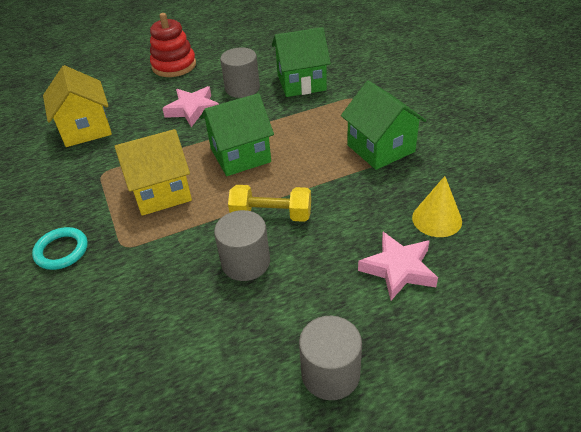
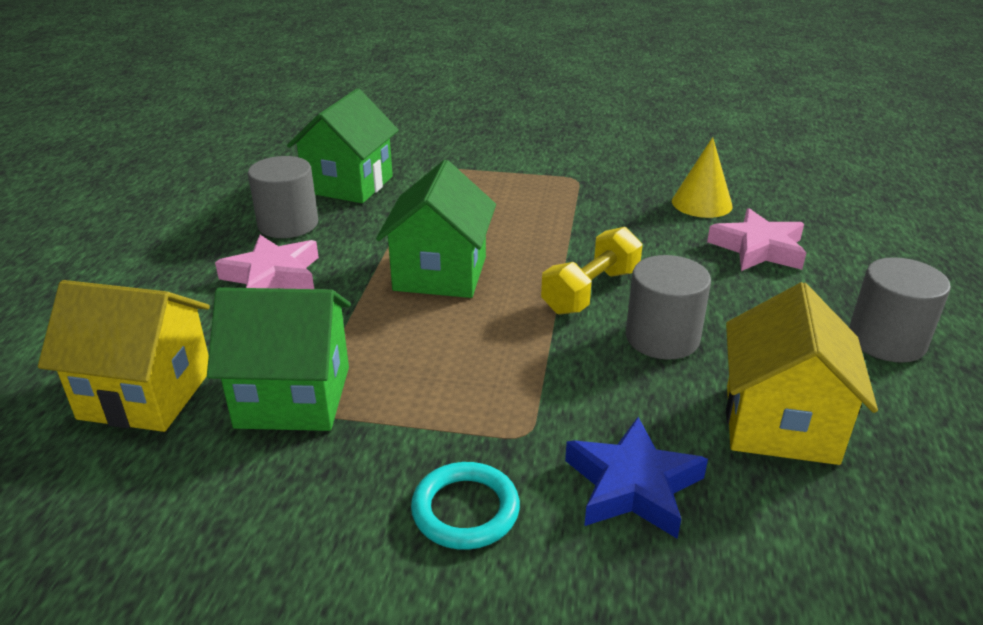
camera: 60 degrees left, 10 degrees down
(106, 299) = (632, 486): none -> blue star
(161, 192) = (436, 362): yellow house -> yellow house (780, 424)
(174, 65) = (121, 256): red stacking toy -> none
(380, 148) = (551, 188): green house -> green house (293, 397)

